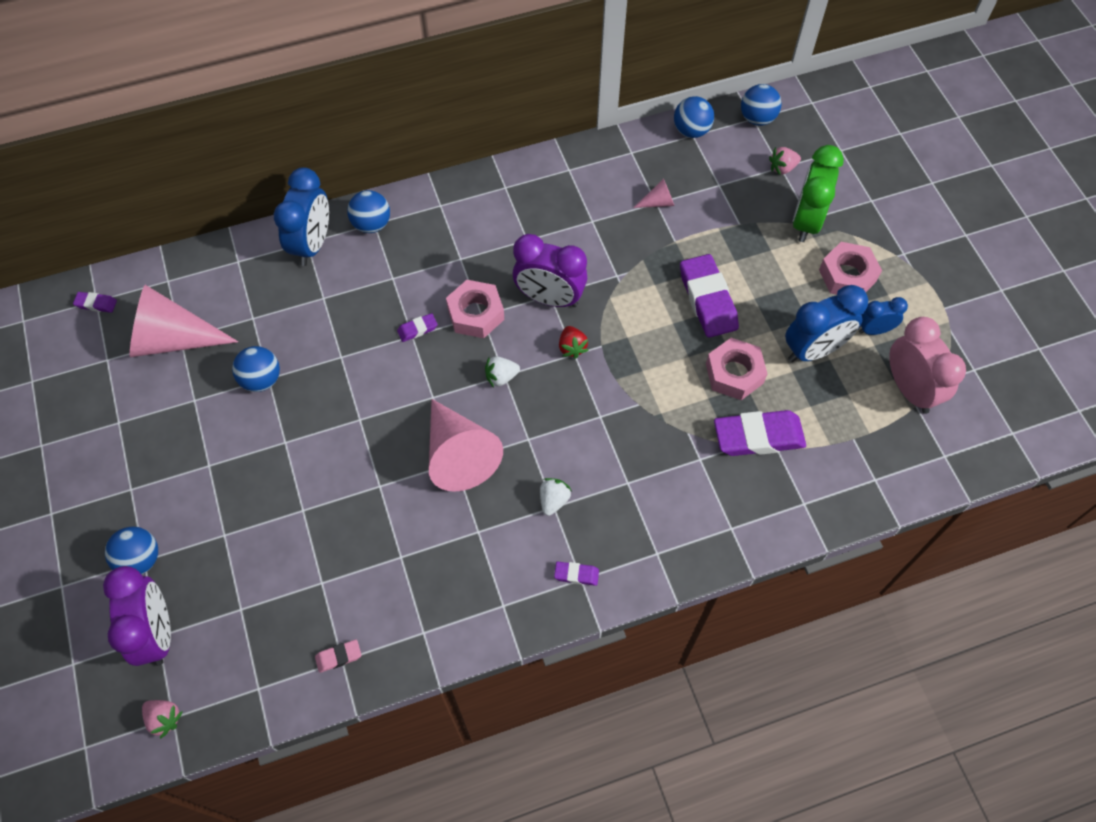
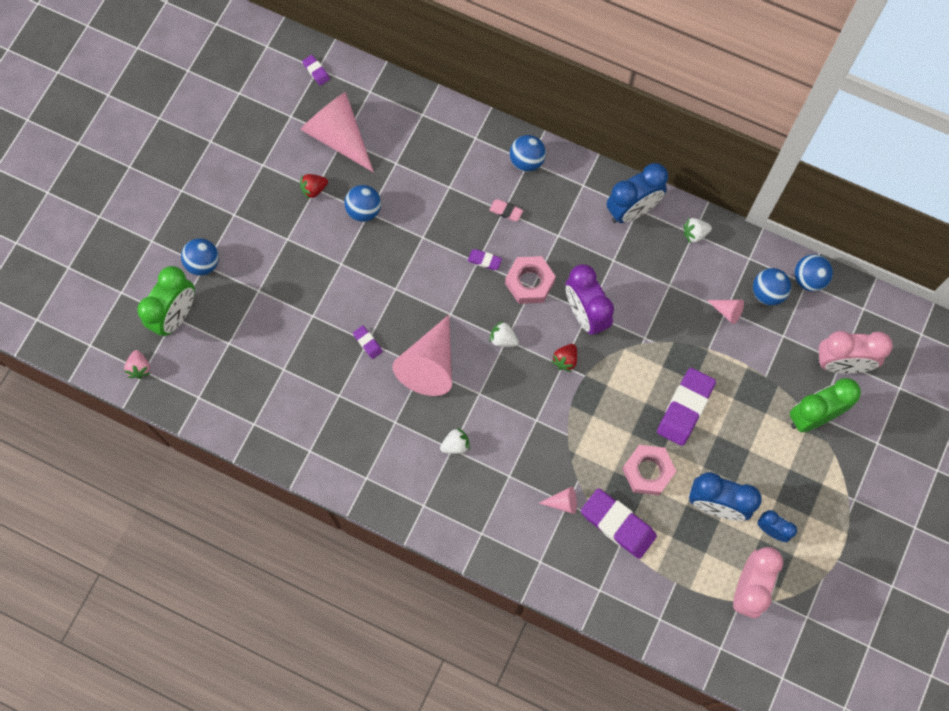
camera: 45 degrees right, 10 degrees up
(157, 633) = (176, 315): purple clock -> green clock
(193, 401) = (314, 189): none -> red strawberry
(312, 244) = (477, 142): blue clock -> blue clock (632, 210)
(338, 657) = (254, 420): pink eraser -> pink eraser (506, 211)
(570, 168) = (695, 234): none -> white strawberry
(576, 574) = (423, 500): purple eraser -> purple eraser (367, 343)
(695, 461) = (563, 502): none -> pink cone
(757, 118) = (866, 311): blue ball -> blue ball (767, 292)
(782, 168) = (841, 363): pink strawberry -> pink clock
(847, 275) = (797, 478): pink nut -> none

